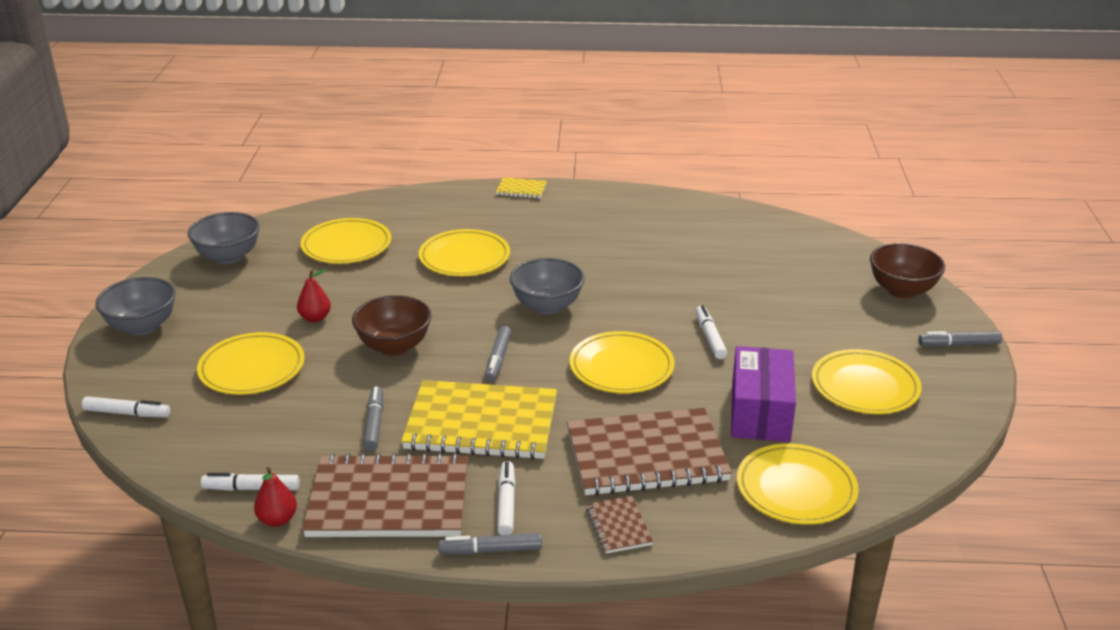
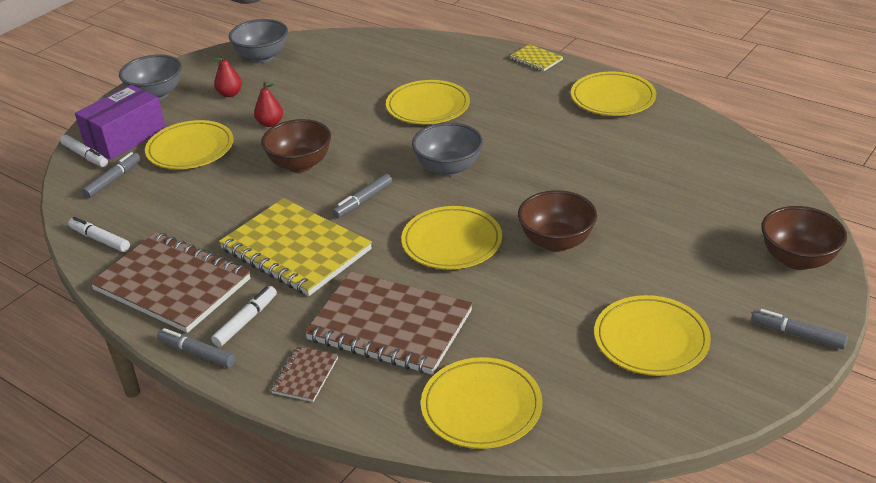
camera: 35 degrees right, 5 degrees up
(277, 519) = (92, 269): red pear -> red pear (230, 94)
(346, 245) = (351, 71): yellow plate -> yellow plate (613, 98)
(374, 424) = (224, 221): grey marker -> grey marker (113, 180)
(710, 337) = (556, 242): white marker -> brown bowl
(760, 412) = (526, 326): purple box -> purple box (125, 137)

